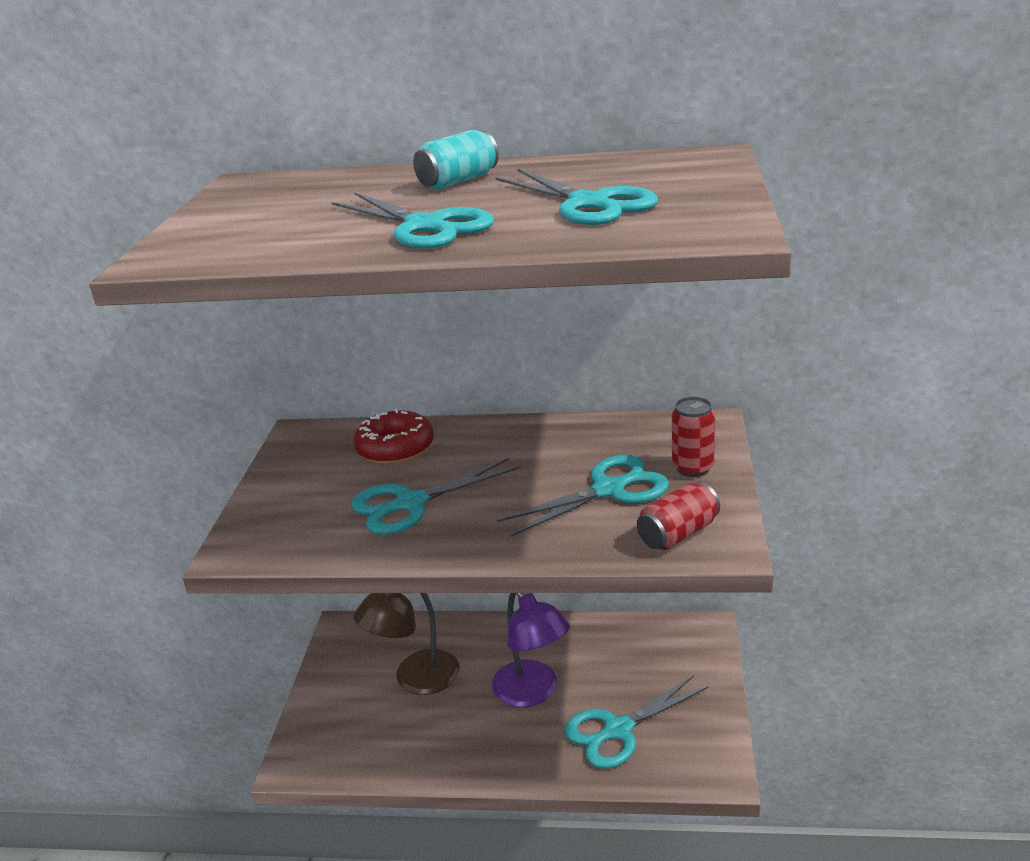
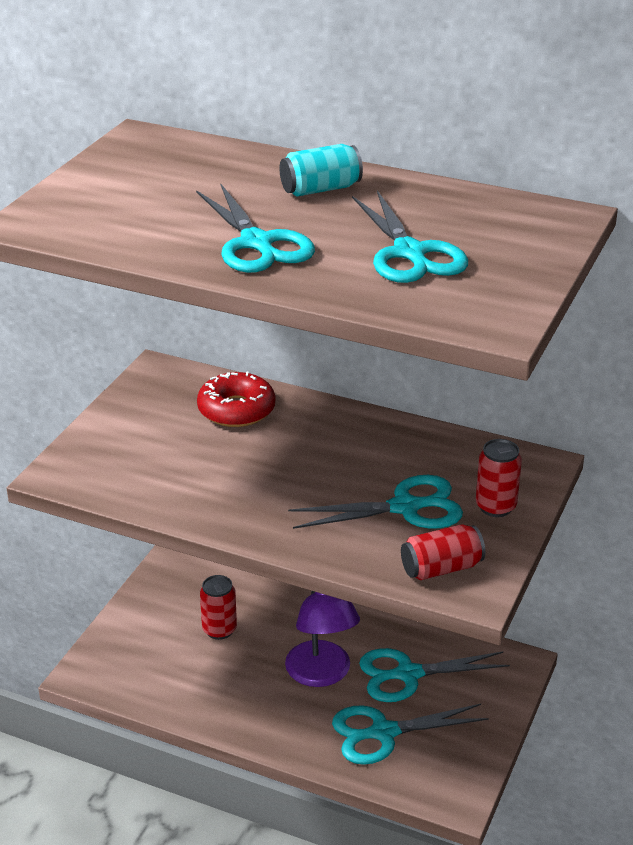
camera: 15 degrees right, 5 degrees up
(410, 504) = (223, 471): turquoise scissors -> turquoise scissors (407, 674)
(415, 679) = (219, 630): brown lamp -> red can

